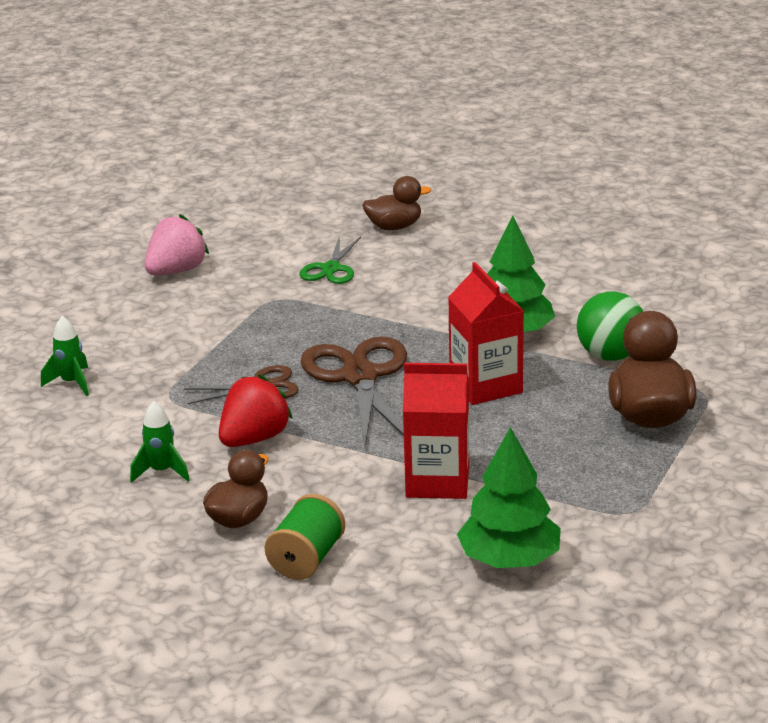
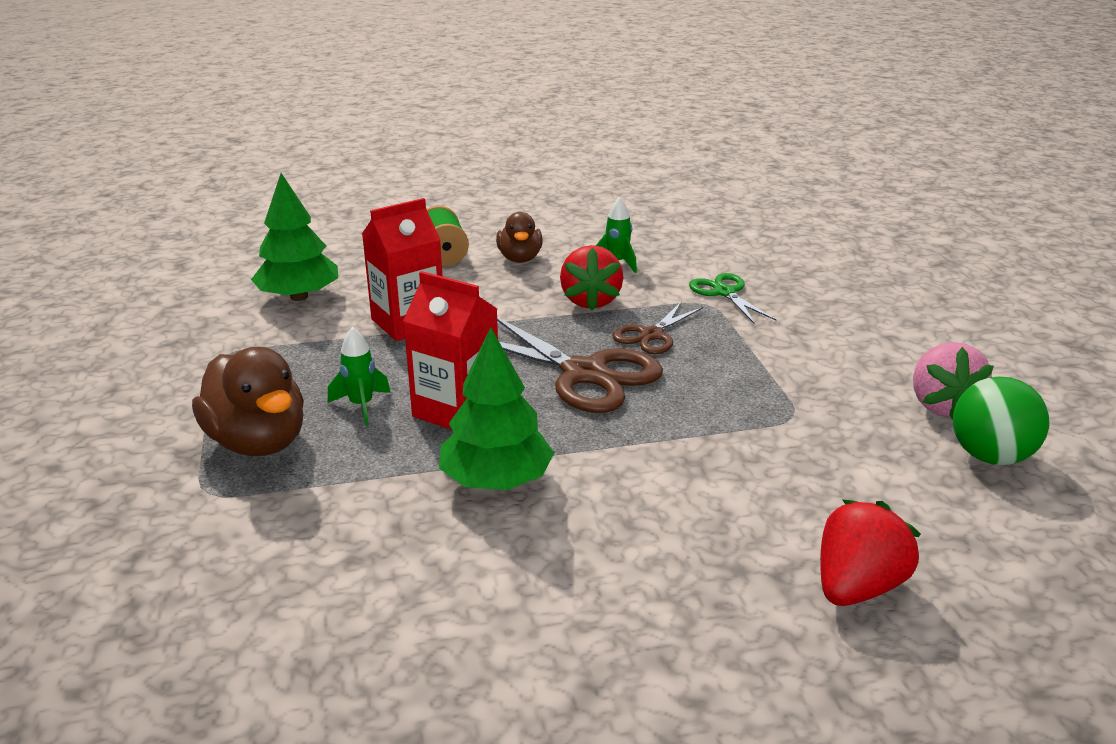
camera: 140 degrees right, 0 degrees up
(71, 383) = (794, 286): green rocket -> green rocket (361, 406)
(331, 269) = (809, 478): green scissors -> green scissors (724, 293)
(394, 227) = (857, 587): brown duck -> red strawberry
(610, 355) = (354, 497): green ball -> green ball (990, 456)

